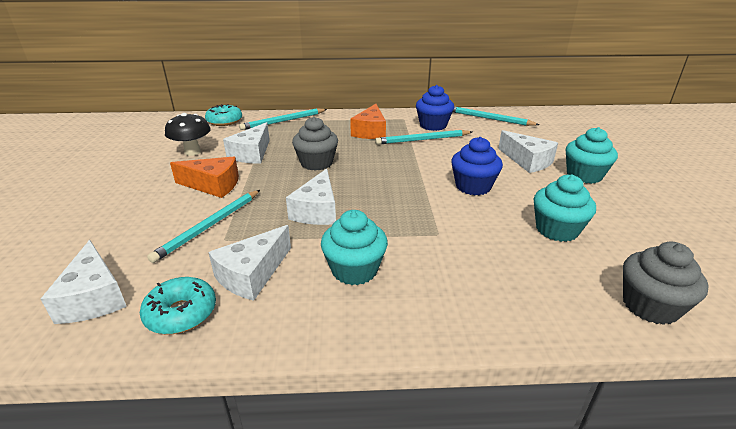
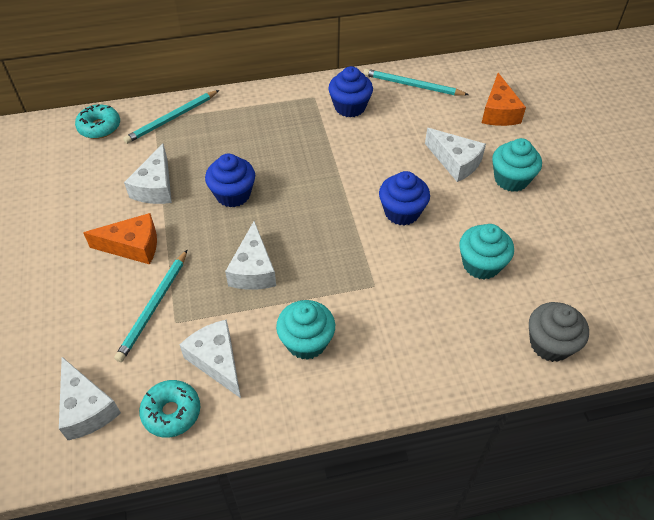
camera: 10 degrees left, 20 degrees up
(192, 152) = (86, 192): black mushroom -> none
(252, 274) = (217, 361): white cheese -> white cheese turned 120 degrees clockwise
(316, 163) = (233, 194): grey cupcake -> blue cupcake
(370, 131) = (280, 128): orange cheese -> orange cheese (498, 112)
(423, 140) = (342, 137): turquoise pencil -> none

